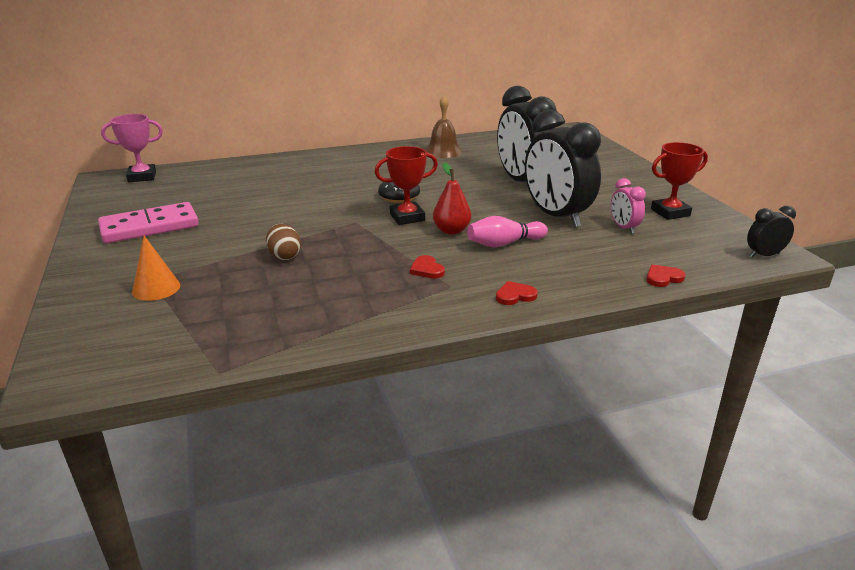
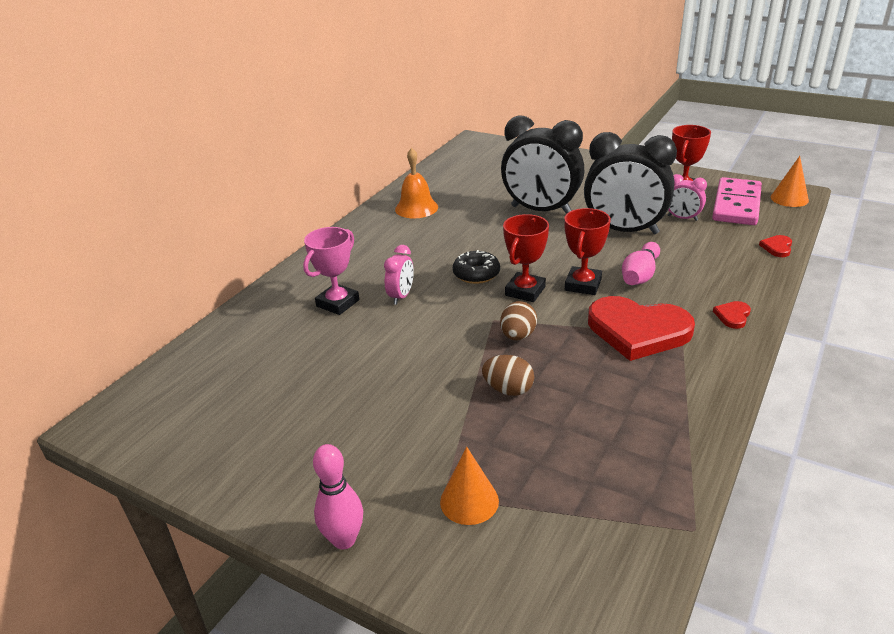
camera: 40 degrees left, 5 degrees up
(82, 270) = (344, 540): none -> pink bowling pin
(142, 177) = (150, 394): pink trophy -> pink trophy (338, 303)
(149, 227) = (305, 445): pink domino -> pink domino (736, 205)
(333, 189) = (401, 296): none -> pink clock
(349, 236) = (518, 336): none -> brown egg
(427, 269) = (638, 331): red heart -> red heart, size x2.47
(443, 151) = (416, 208): brown bell -> orange bell
(451, 231) = (583, 285): red pear -> red trophy
(764, 255) = (789, 198): black clock -> orange cone

